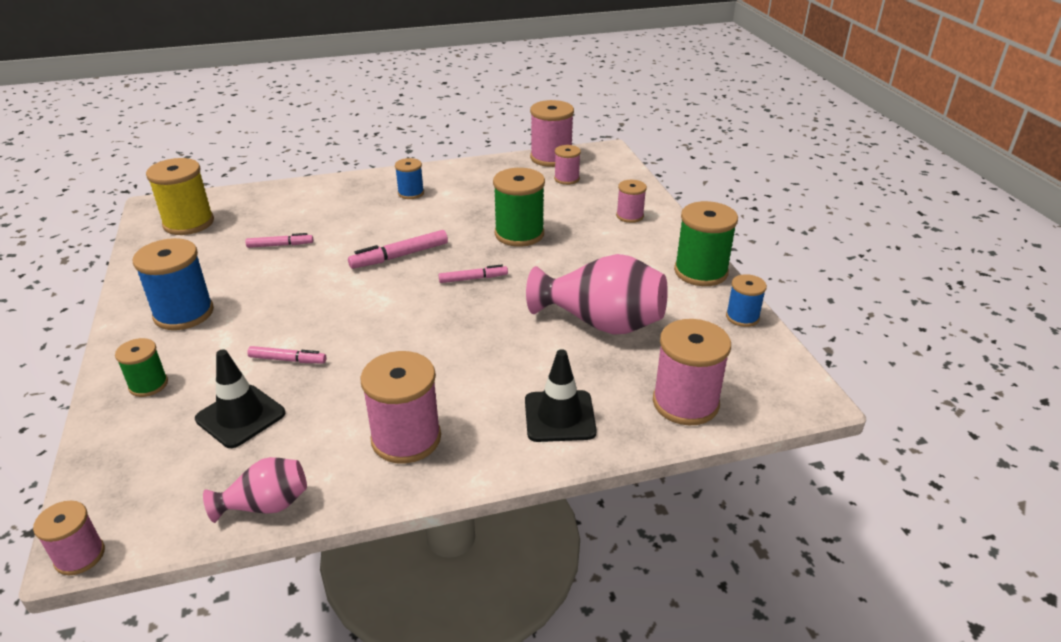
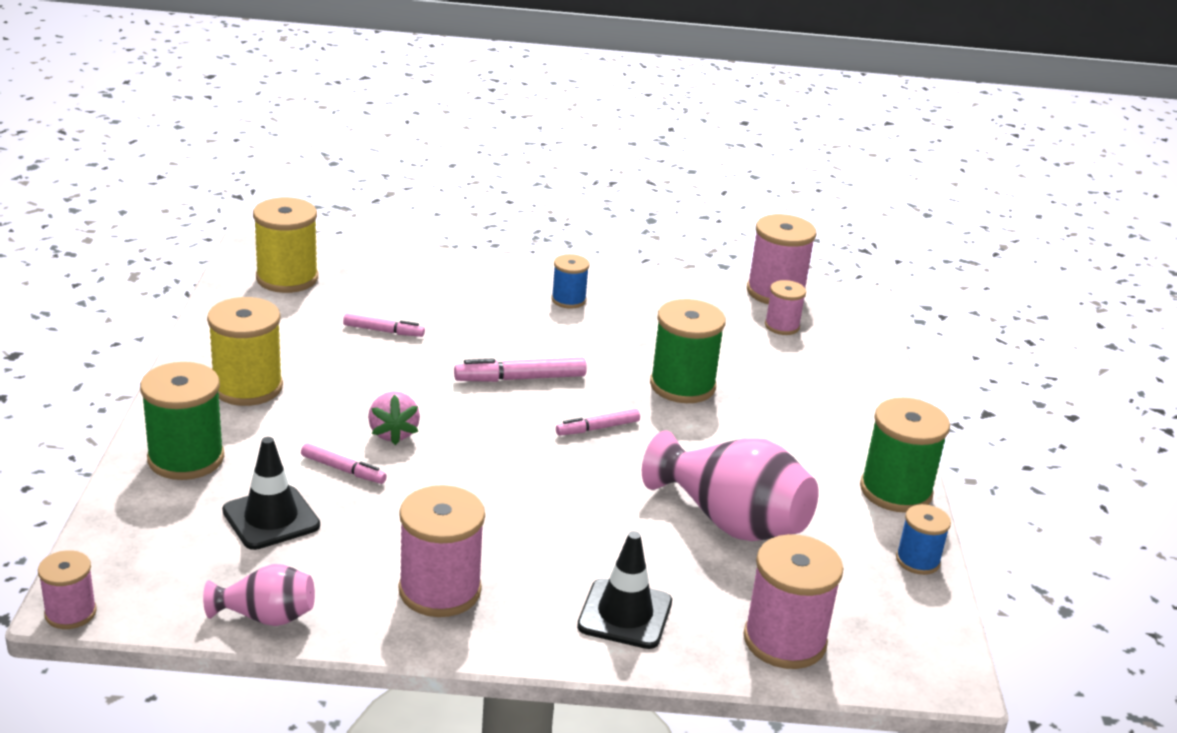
camera: 15 degrees right, 5 degrees down
(148, 385) = (186, 458): green spool -> green spool, size x1.74
(184, 313) = (247, 387): blue spool -> yellow spool
(317, 320) = (393, 433): none -> pink strawberry
(473, 279) = (597, 428): pink marker -> pink marker turned 150 degrees clockwise
(630, 216) = (841, 396): pink spool -> none

